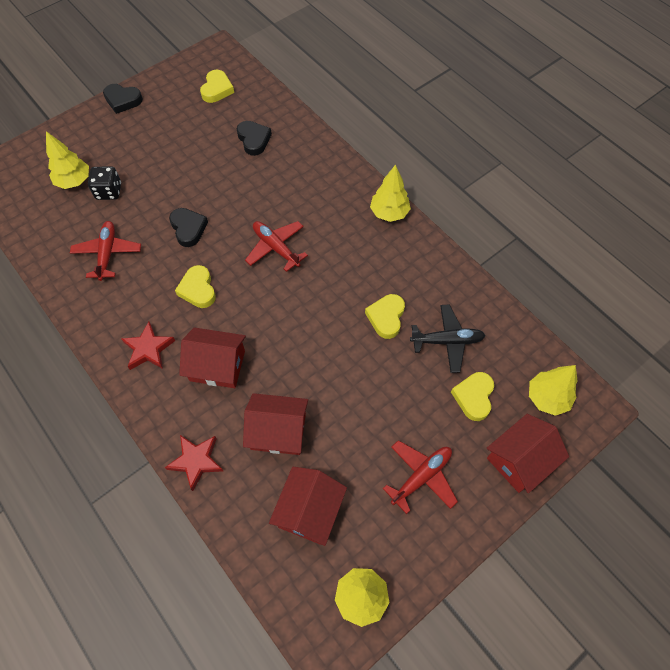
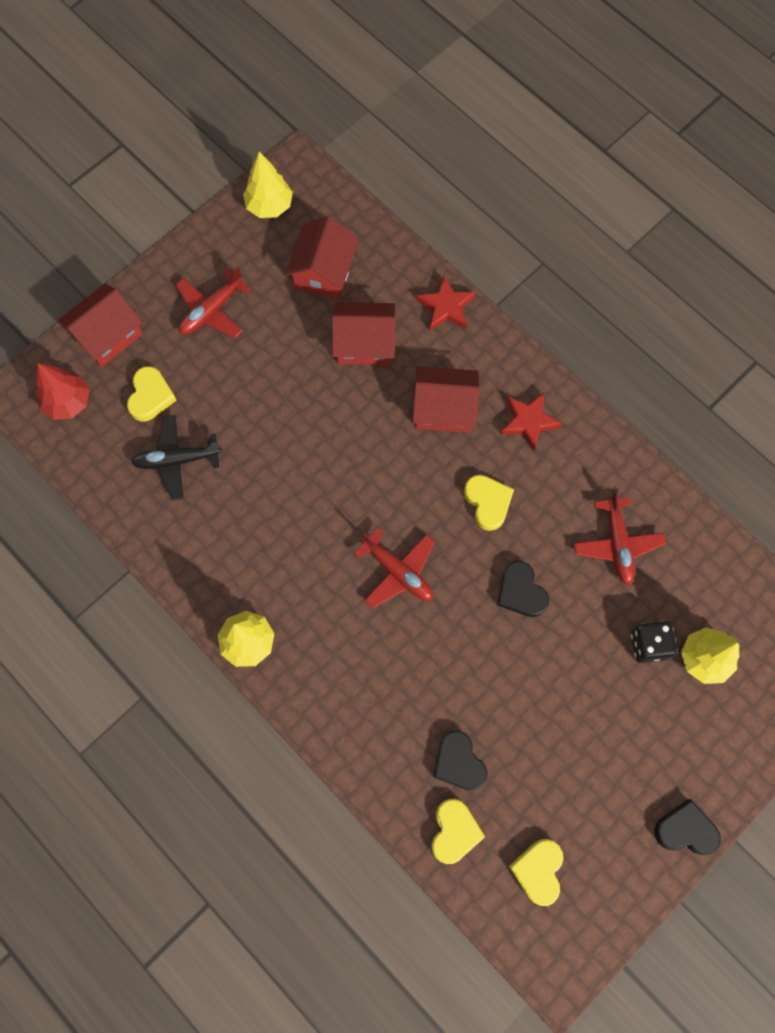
camera: 175 degrees right, 10 degrees up
(386, 317) = (250, 484): yellow heart -> yellow heart (454, 831)
(547, 398) = (68, 402): yellow tree -> red tree

